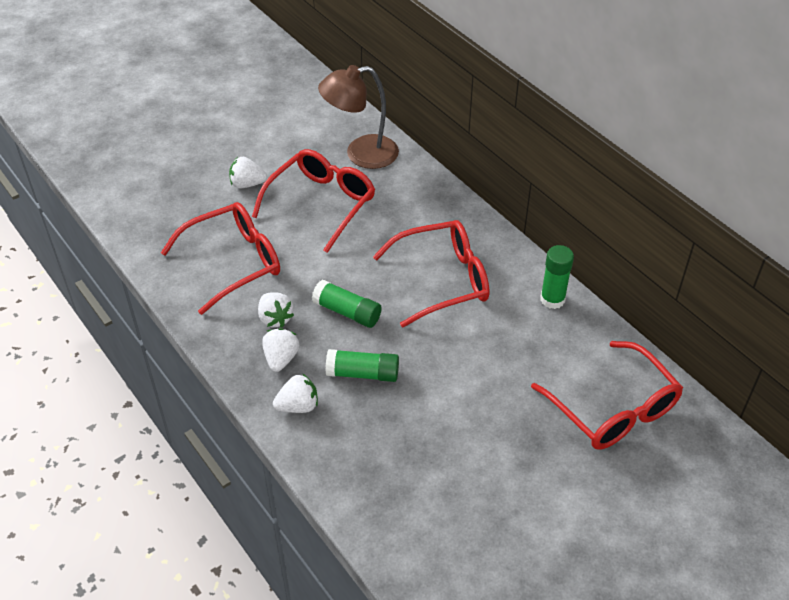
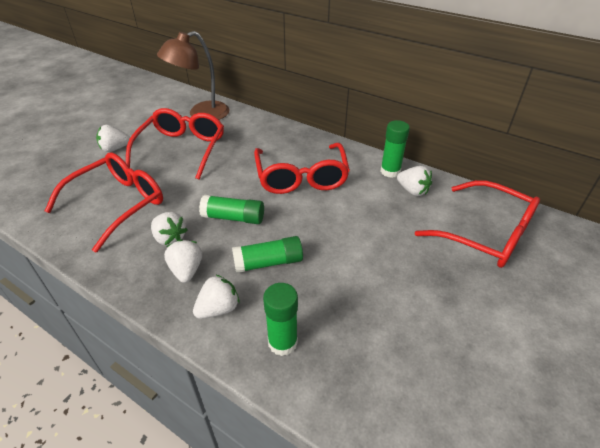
camera: 20 degrees left, 5 degrees down
(344, 454) = (282, 342): none -> green glue stick
(443, 280) = (301, 177): red glasses -> red glasses turned 120 degrees clockwise
(563, 332) = (412, 191): none -> white strawberry

